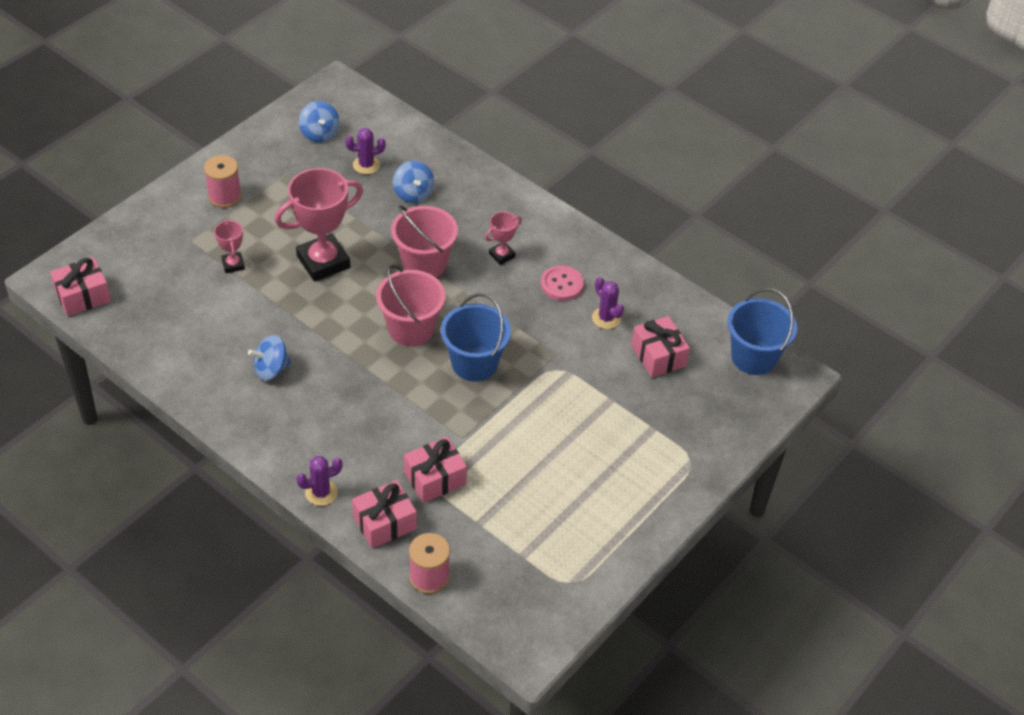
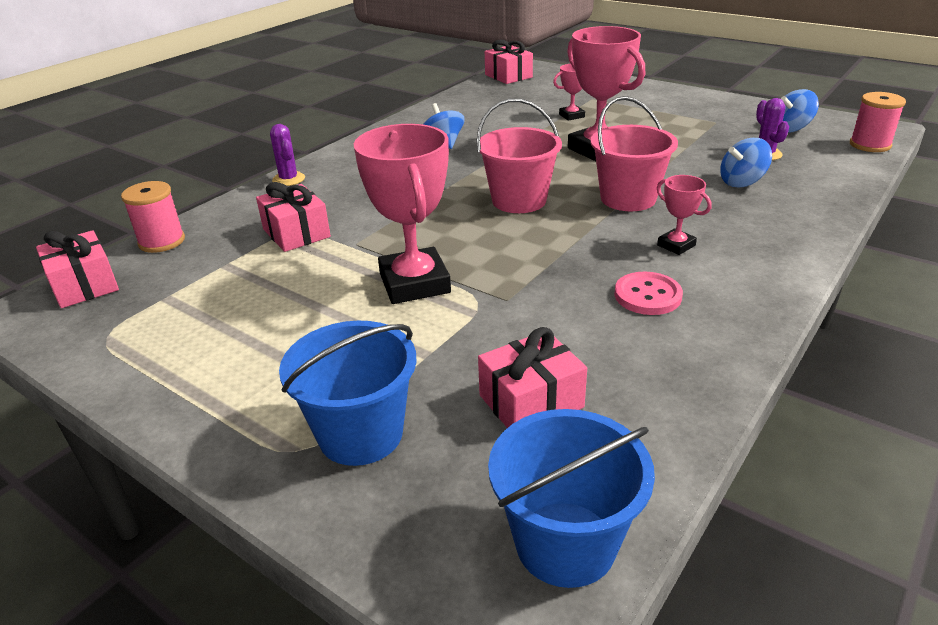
camera: 90 degrees right, 15 degrees down
(225, 196) = (659, 103): pink spool -> pink spool (870, 145)
(384, 523) = (242, 212): pink gift -> pink gift (84, 285)
(474, 363) = (475, 242): blue bucket -> blue bucket (360, 434)
(527, 402) = (414, 283): none -> pink trophy
(606, 318) = (596, 340): purple cactus -> none

